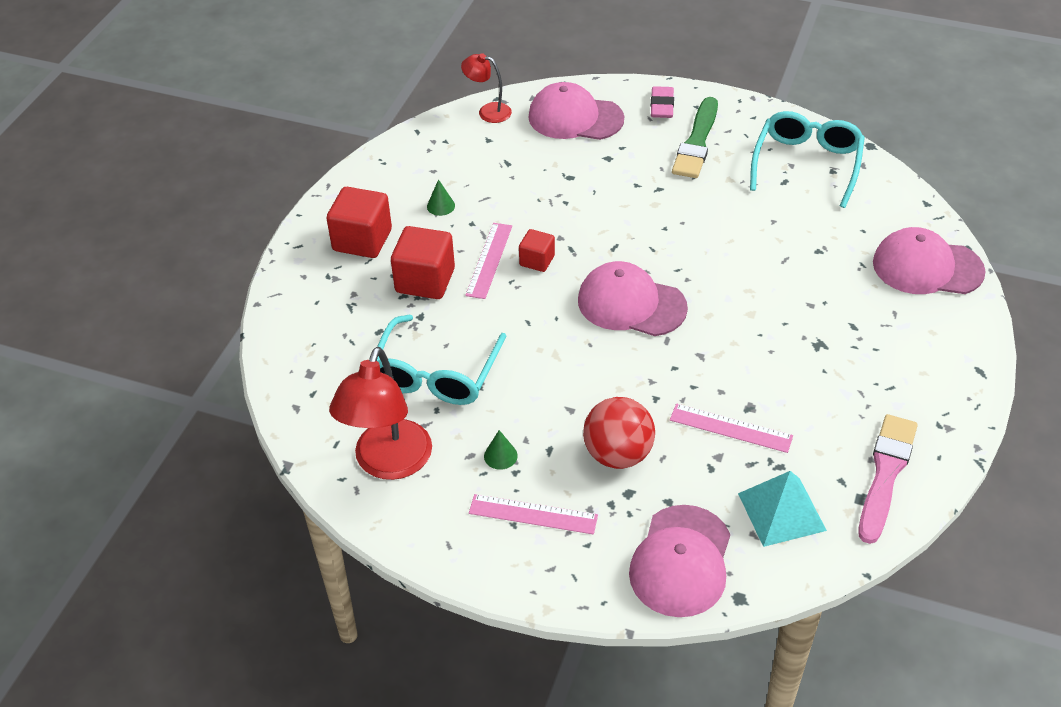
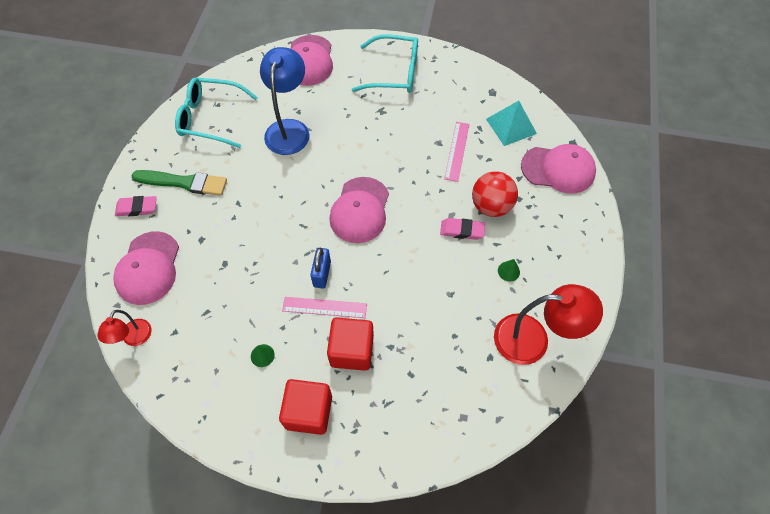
camera: 100 degrees left, 15 degrees up
(436, 374) = (447, 324): turquoise glasses -> turquoise glasses (394, 73)
(533, 514) = (548, 246): pink ruler -> none
(537, 260) = (322, 274): red cube -> blue padlock
(579, 412) = (462, 230): none -> pink eraser
(784, 240) = (289, 129): none -> blue lamp
(885, 473) = (473, 82): pink brush -> none

